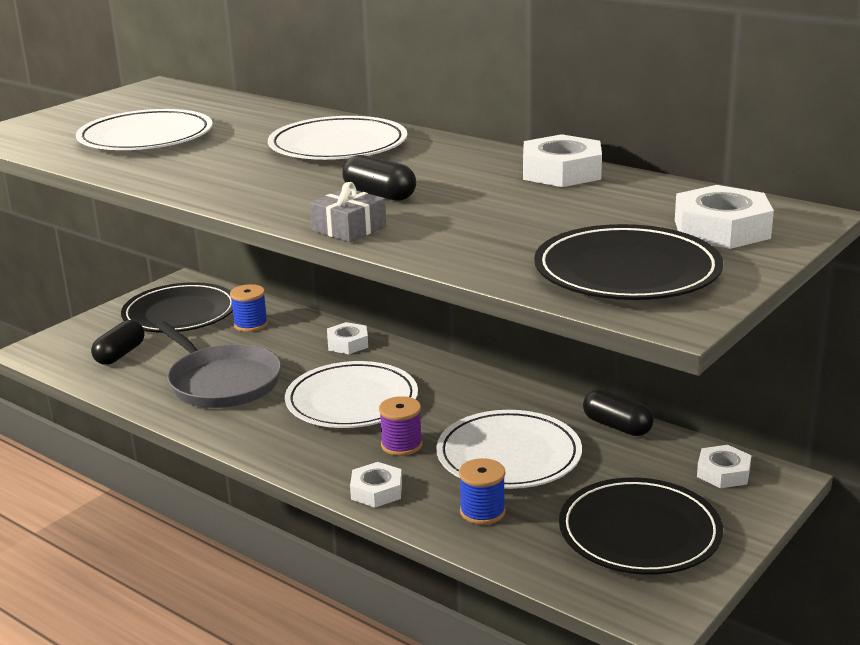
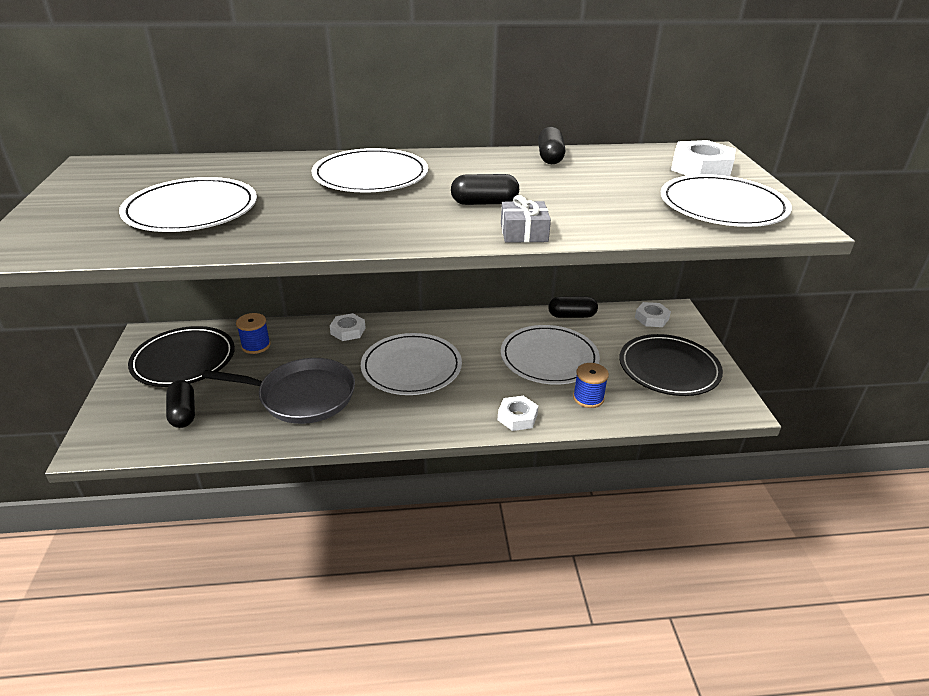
camera: 45 degrees left, 10 degrees up
(401, 445) = (485, 381): purple spool -> none
(561, 172) = (550, 157): white nut -> black capsule
(627, 271) = (722, 206): black plate -> white plate

